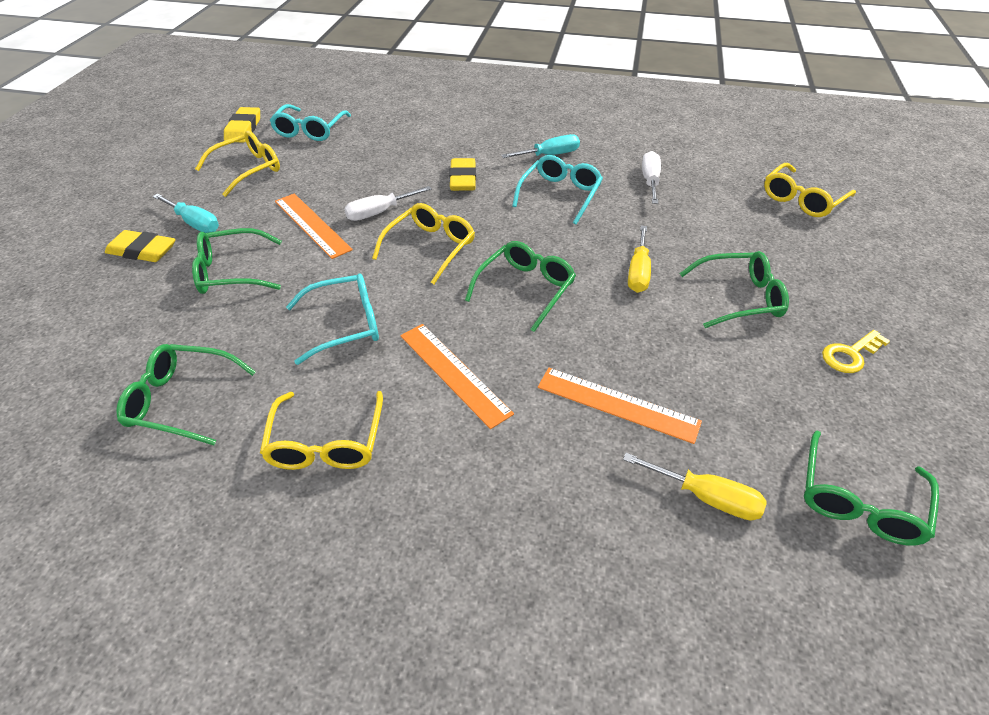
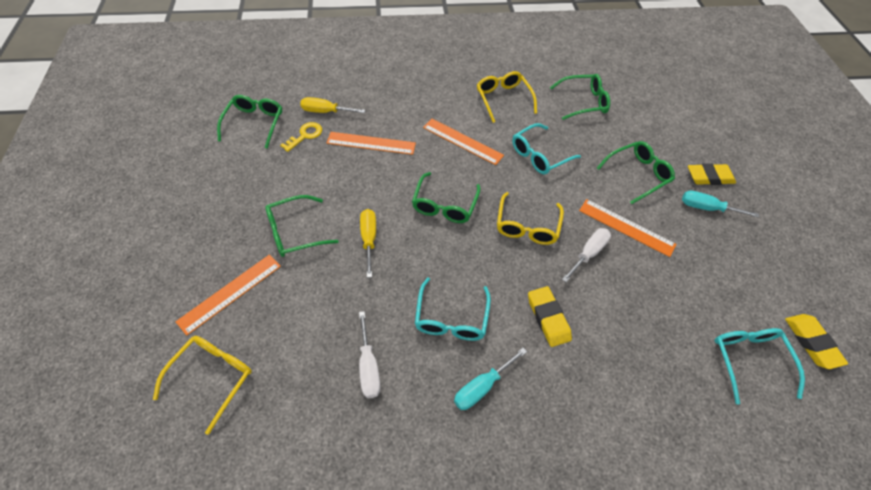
camera: 160 degrees right, 10 degrees up
(248, 170) = (737, 278): yellow glasses -> none
(808, 254) = (230, 293): none -> orange ruler
(850, 354) = (229, 202): yellow key -> yellow key (305, 135)

